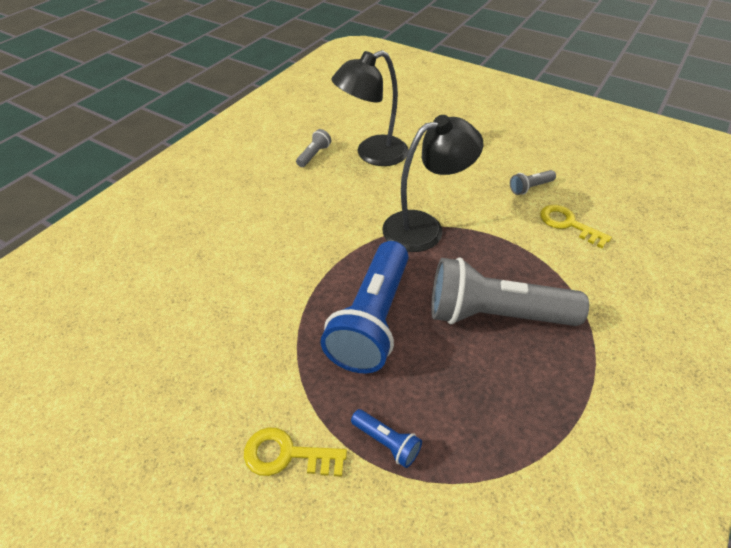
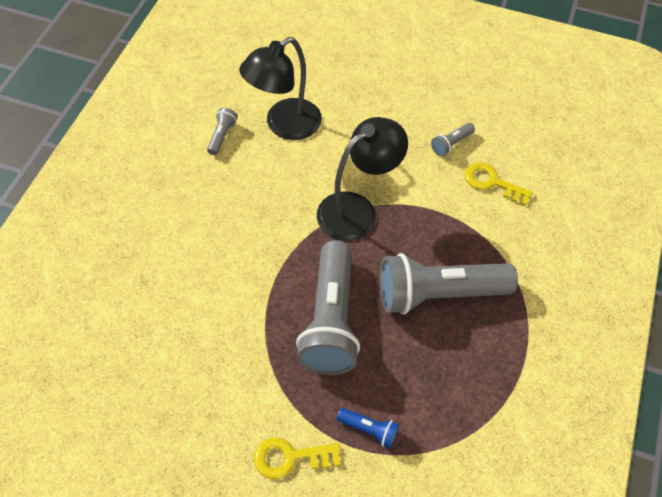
camera: 15 degrees left, 10 degrees up
(372, 320) = (330, 320): blue flashlight -> grey flashlight

